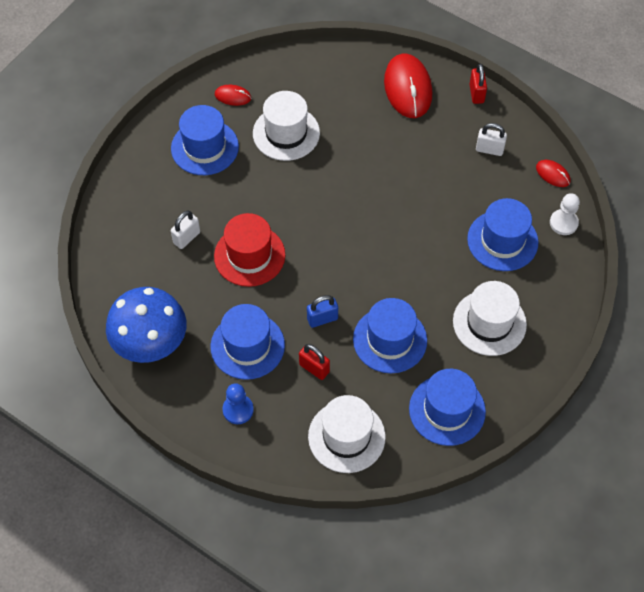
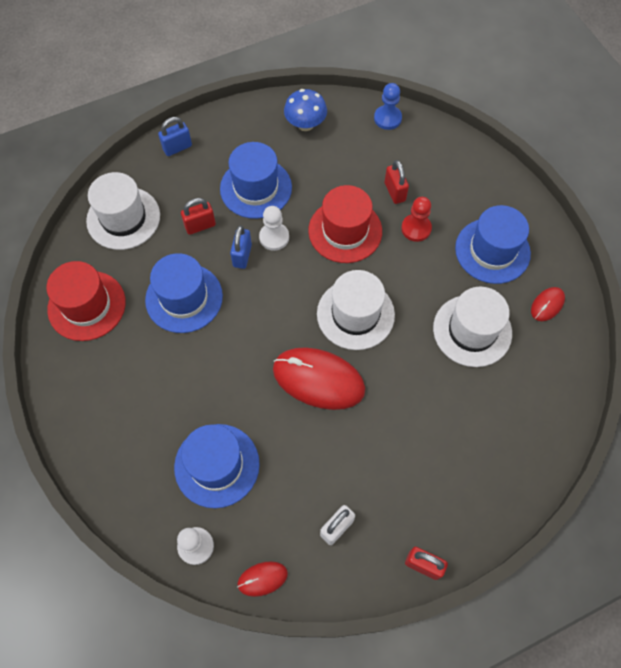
camera: 120 degrees right, 5 degrees up
(151, 343) = (305, 124): blue mushroom -> blue mushroom, size x0.58
(186, 238) = (394, 192): white padlock -> red padlock
(215, 207) = (416, 228): none -> red pawn
(238, 410) = (203, 156): blue pawn -> blue pawn (387, 118)
(242, 438) = (177, 147): none -> blue padlock
(289, 304) = (274, 237): none -> white pawn
(408, 88) = (471, 489): red mouse -> red mouse (318, 379)
(447, 410) = (86, 305): blue hat -> red hat
(489, 323) = (139, 393): white hat -> white hat (355, 314)

